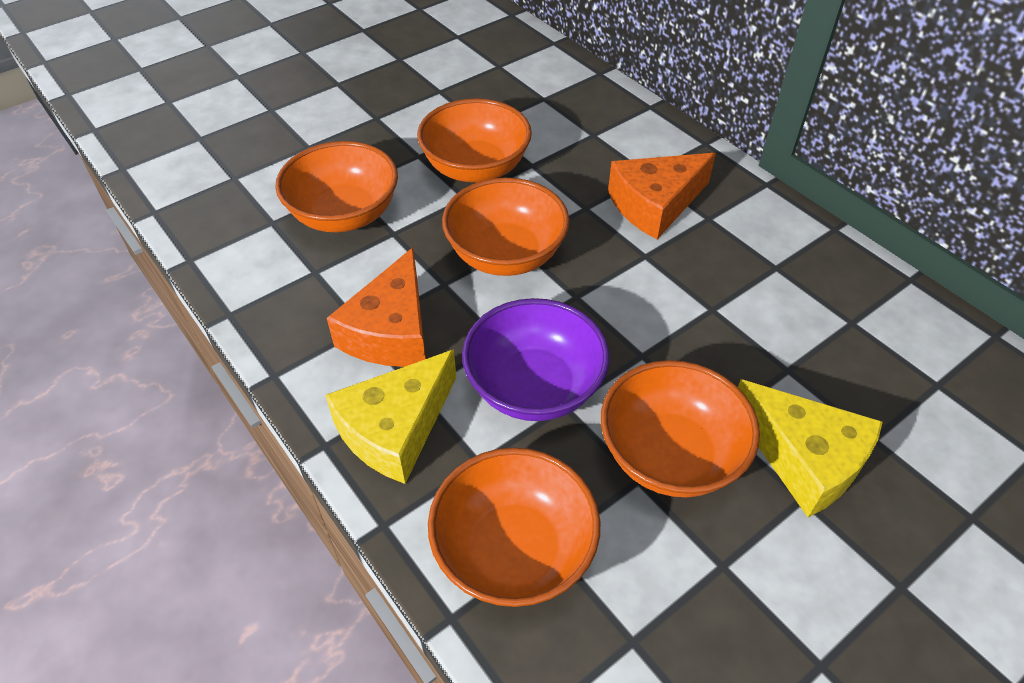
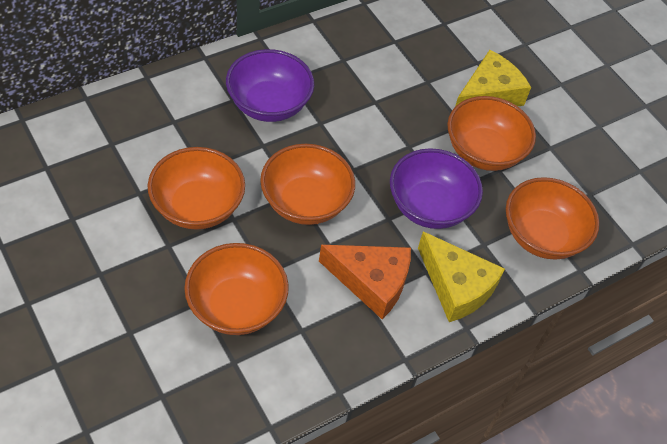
camera: 90 degrees left, 5 degrees up
(655, 204) = (269, 104): orange cheese -> purple bowl

